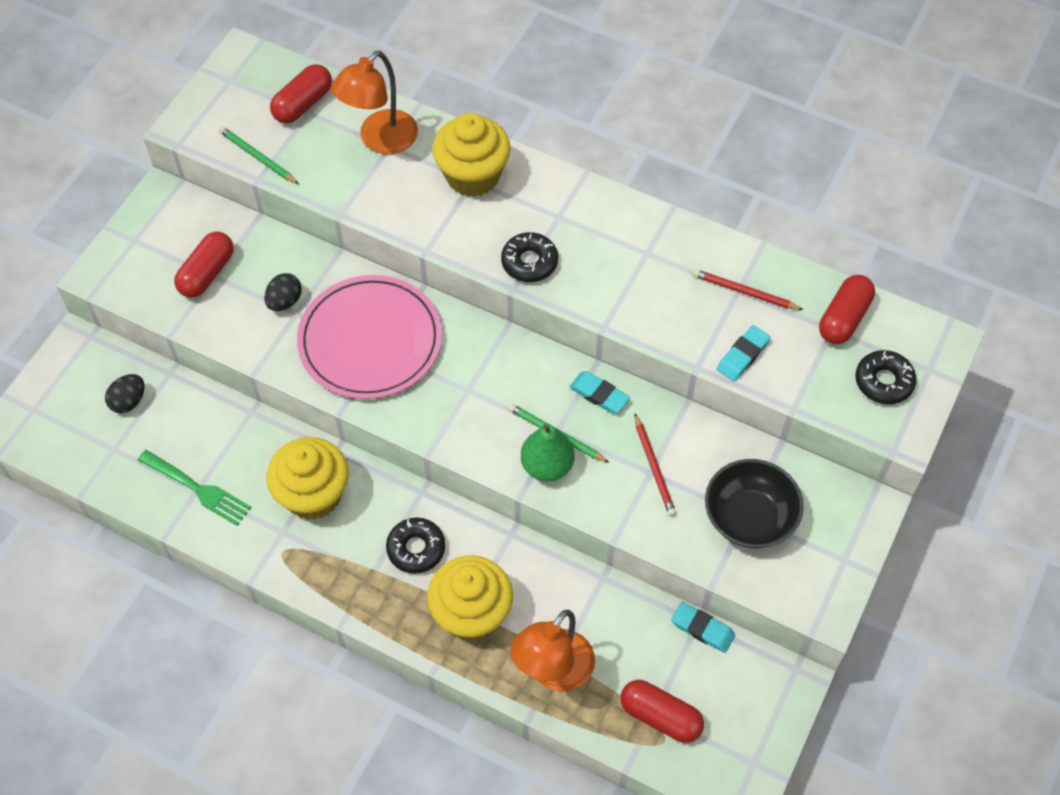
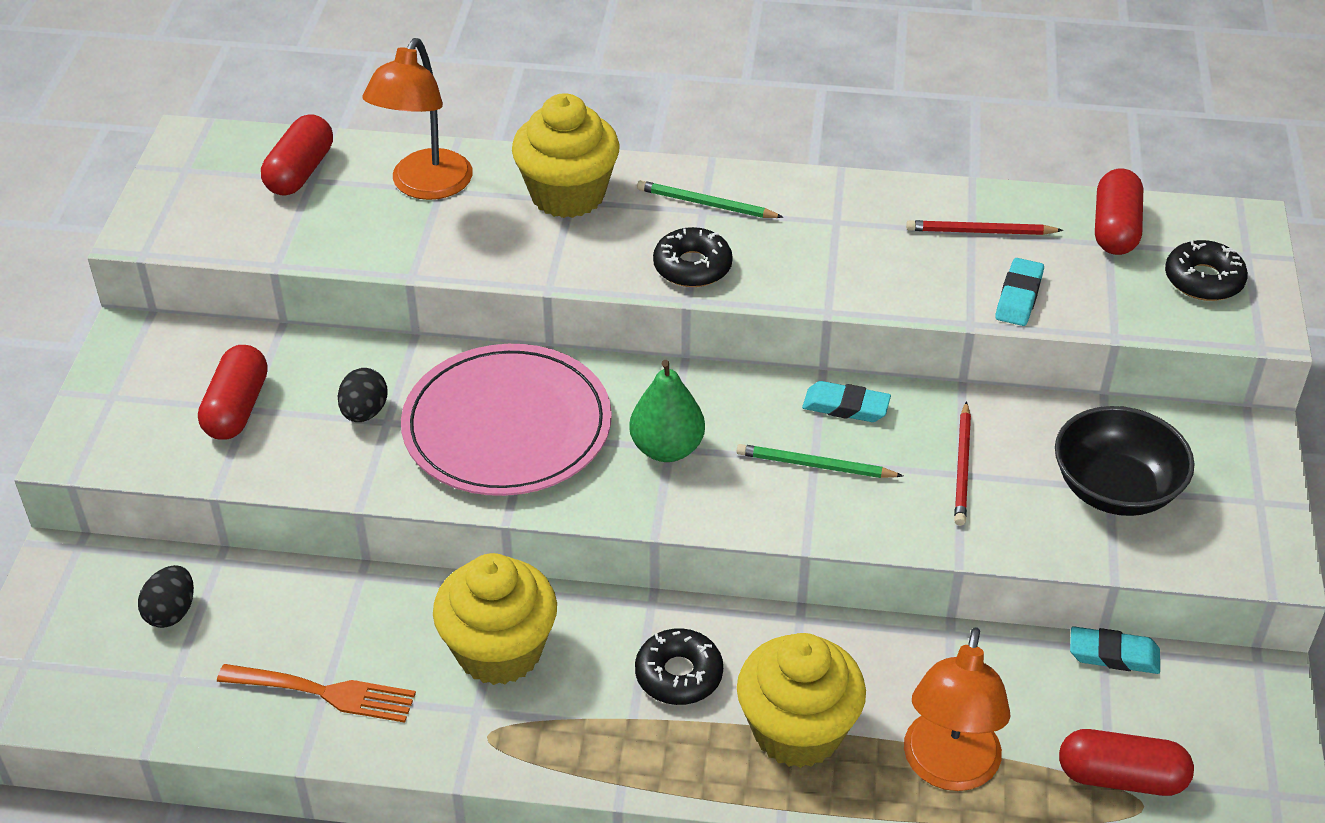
camera: 20 degrees left, 15 degrees down
(197, 489) = (324, 693): green fork -> orange fork
(257, 157) = (264, 241): green pencil -> green pencil (706, 204)
(547, 466) = (823, 504): green pear -> green pear (667, 448)
(654, 467) = (962, 467): red pencil -> red pencil turned 45 degrees clockwise

